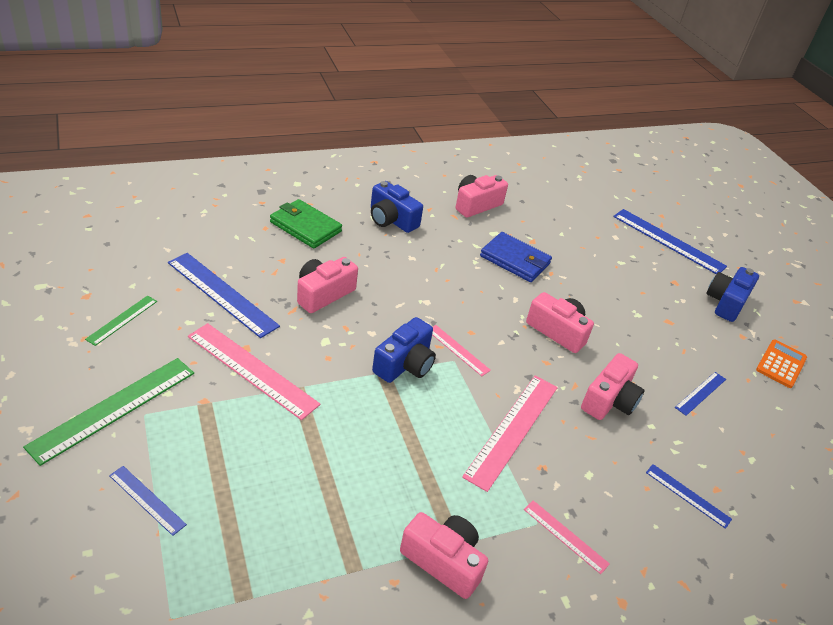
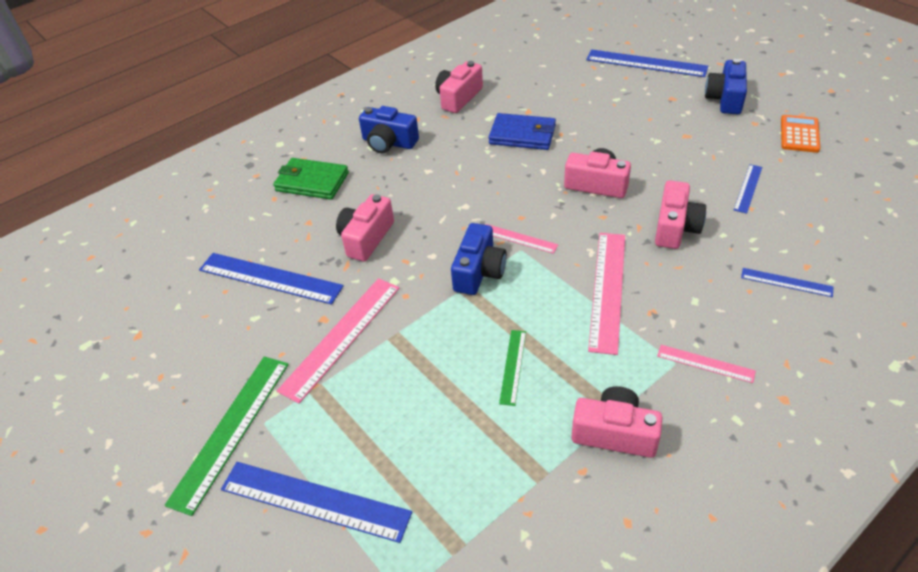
camera: 10 degrees left, 5 degrees up
(122, 320) = (188, 343): green ruler -> green ruler (513, 366)
(147, 500) = (315, 501): blue ruler -> blue ruler, size x1.89
(252, 370) = (341, 337): pink ruler -> pink ruler turned 75 degrees counterclockwise

